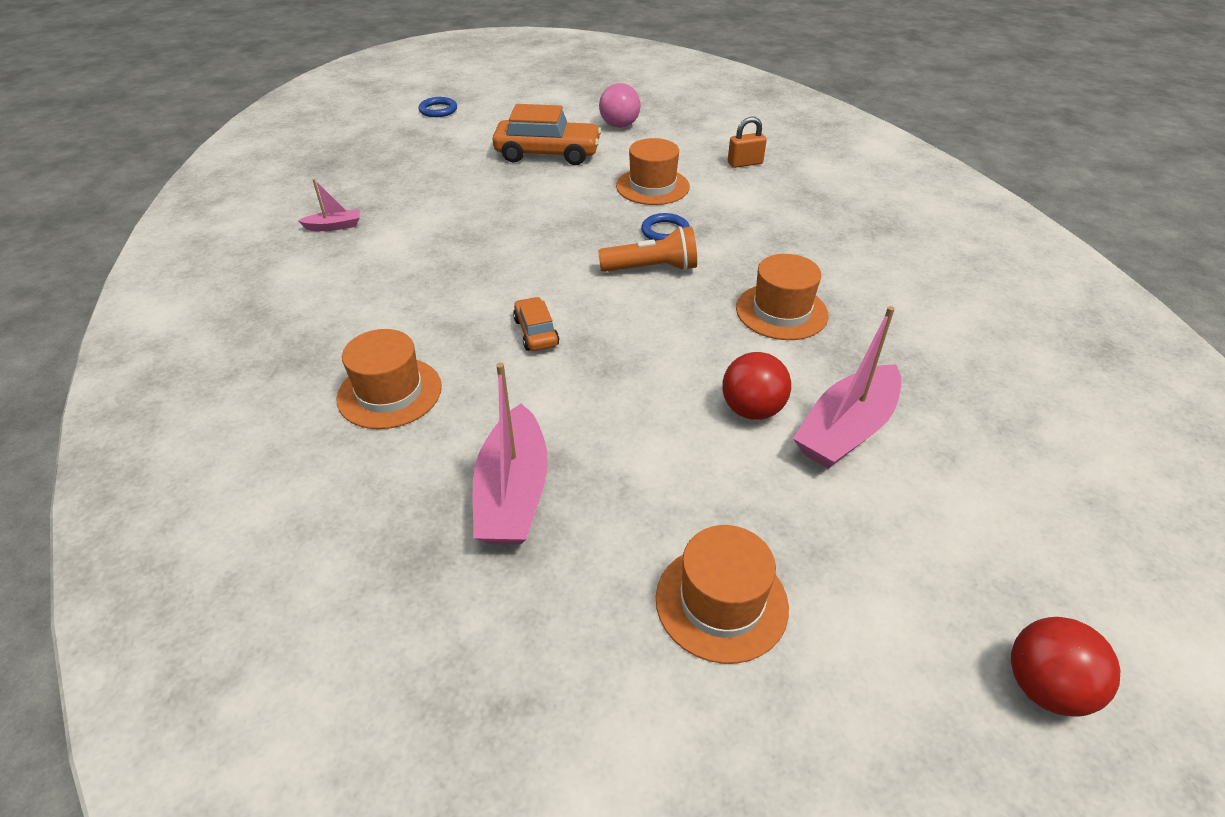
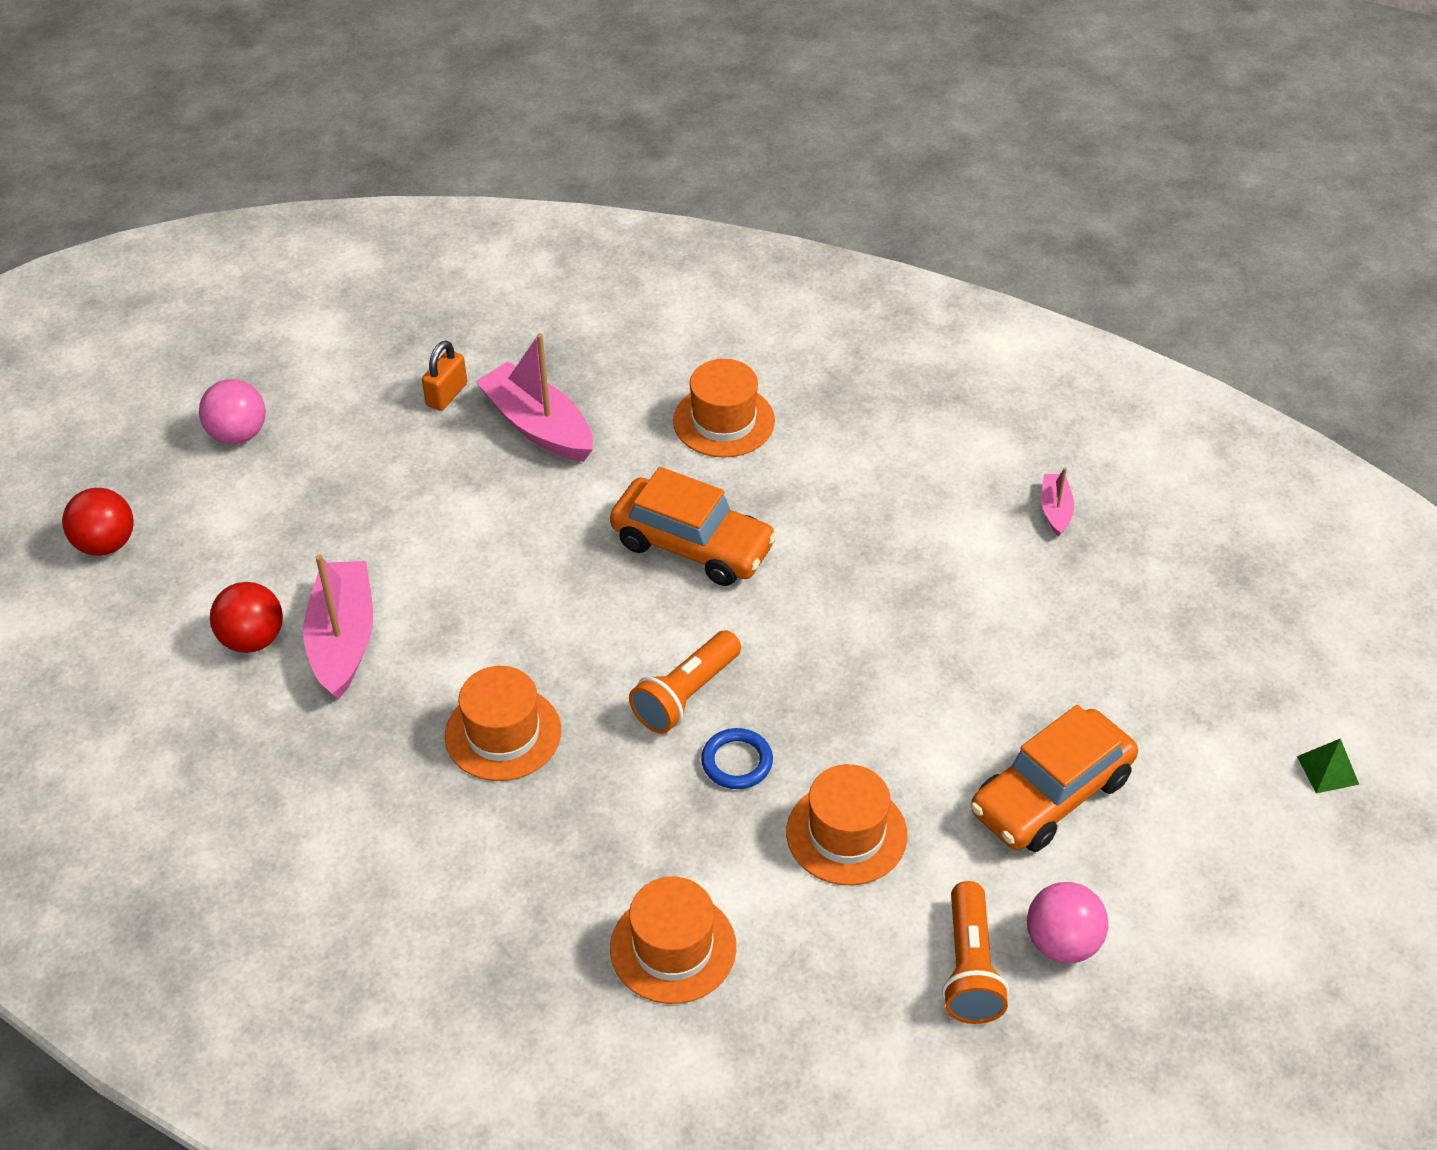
camera: 135 degrees right, 5 degrees up
(334, 226) = (1055, 510): pink boat -> pink boat turned 150 degrees clockwise
(438, 110) = (1328, 770): blue ring -> green pyramid
(536, 332) = (693, 545): orange car -> orange car, size x1.92
(665, 136) = (970, 968): none -> orange flashlight
(721, 602) = (335, 459): orange hat -> orange hat (673, 947)
(745, 163) = (794, 988): orange padlock -> orange padlock (447, 395)
(752, 410) = (434, 603): red ball -> red ball (252, 639)
(804, 728) = (238, 434): none -> pink ball

